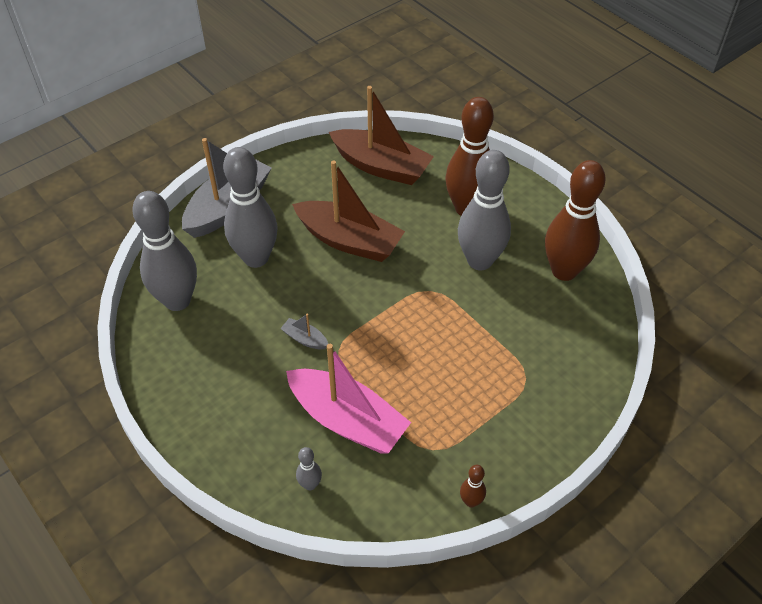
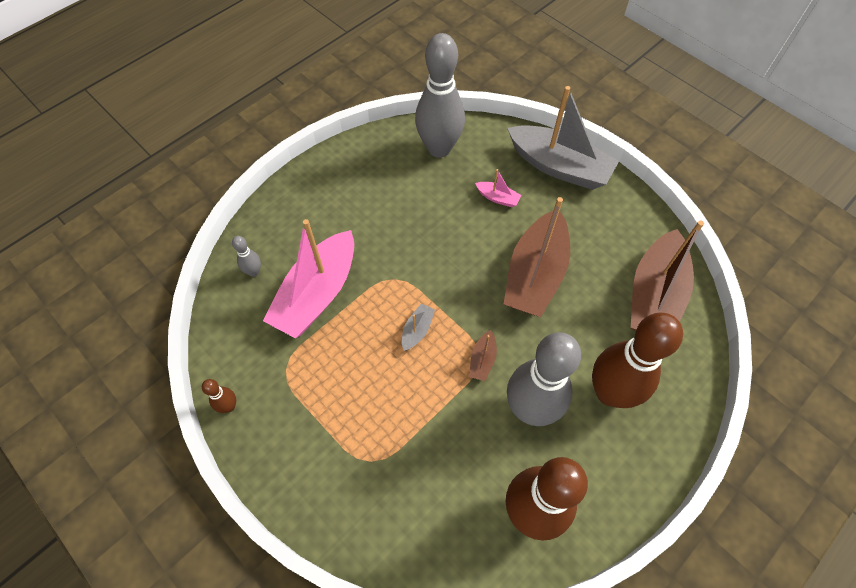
camera: 85 degrees right, 10 degrees up
(256, 258) = (497, 198): grey bowling pin -> pink boat
(305, 339) = (405, 250): grey boat -> grey boat (417, 330)
(432, 288) = (482, 360): none -> brown boat

